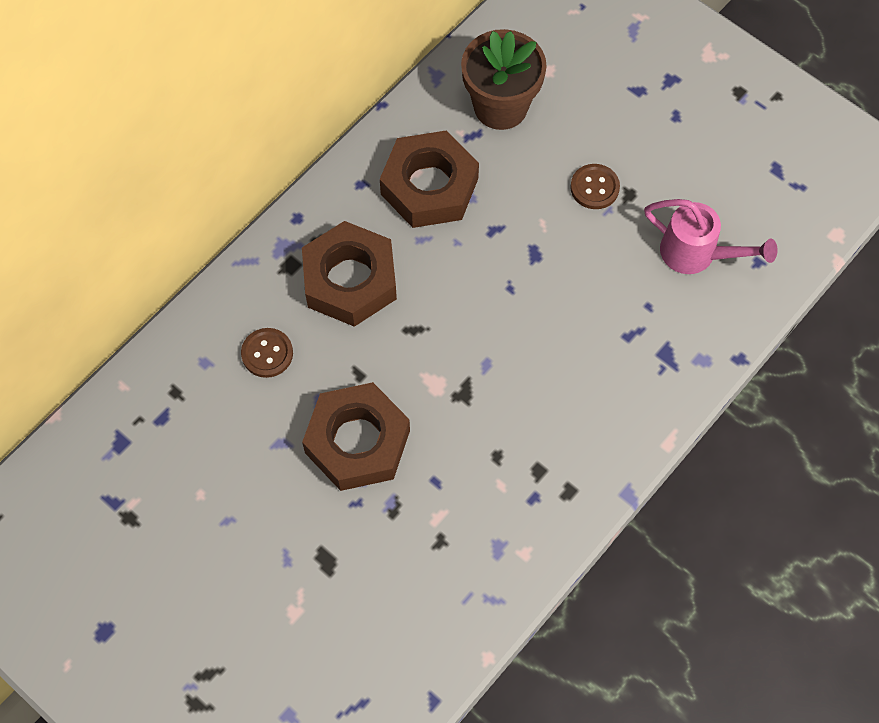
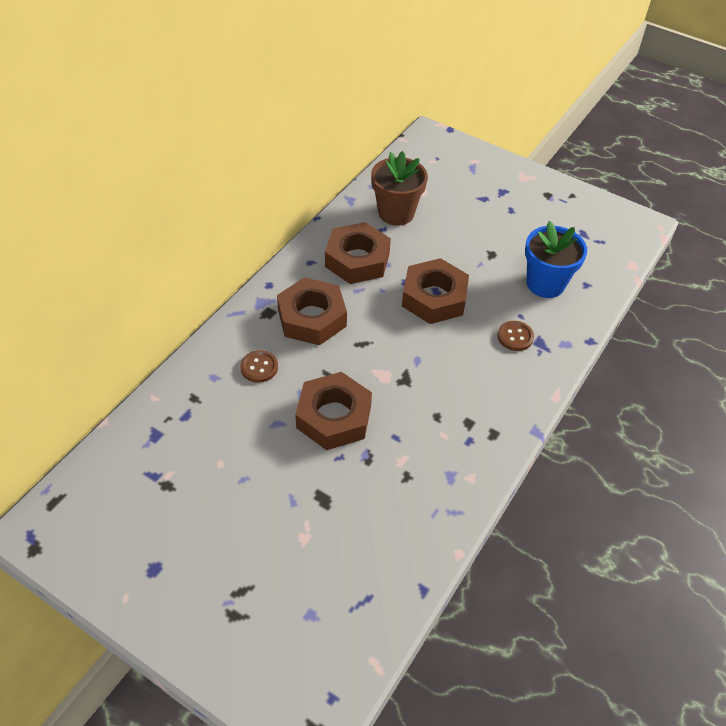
camera: 10 degrees left, 15 degrees down
(529, 263) = (434, 297): none -> brown nut
(594, 187) = (468, 252): brown button -> brown button (515, 337)
(697, 254) = (545, 283): pink watering can -> blue flower pot

